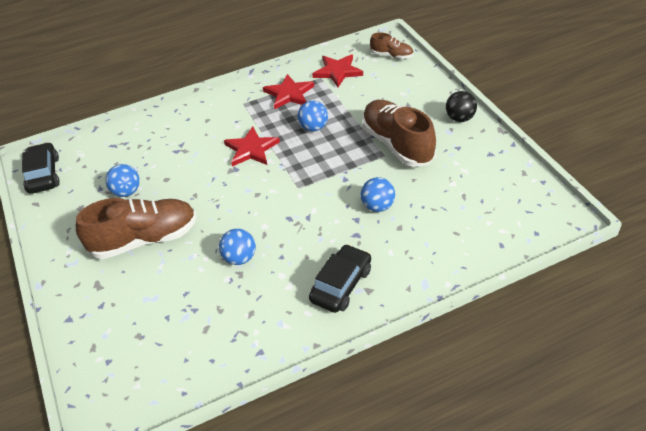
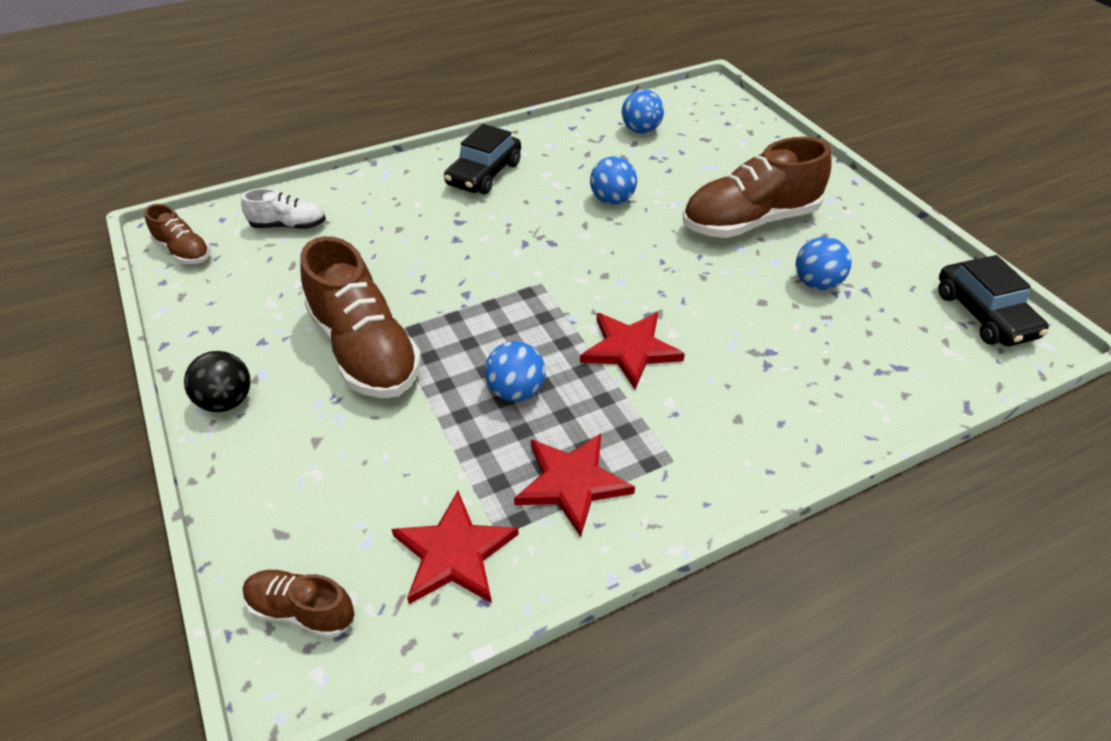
camera: 175 degrees right, 0 degrees up
(377, 206) = (422, 254): blue ball -> blue ball (641, 130)
(482, 228) = (288, 225): none -> white shoe
(545, 204) = (183, 251): none -> brown shoe

